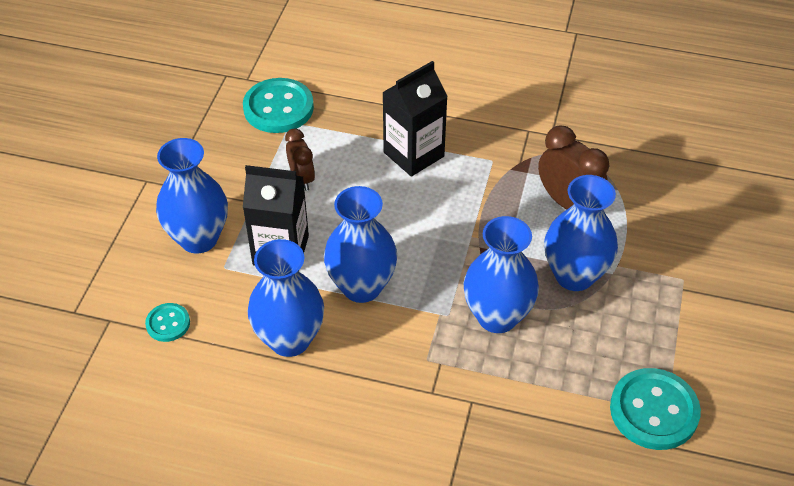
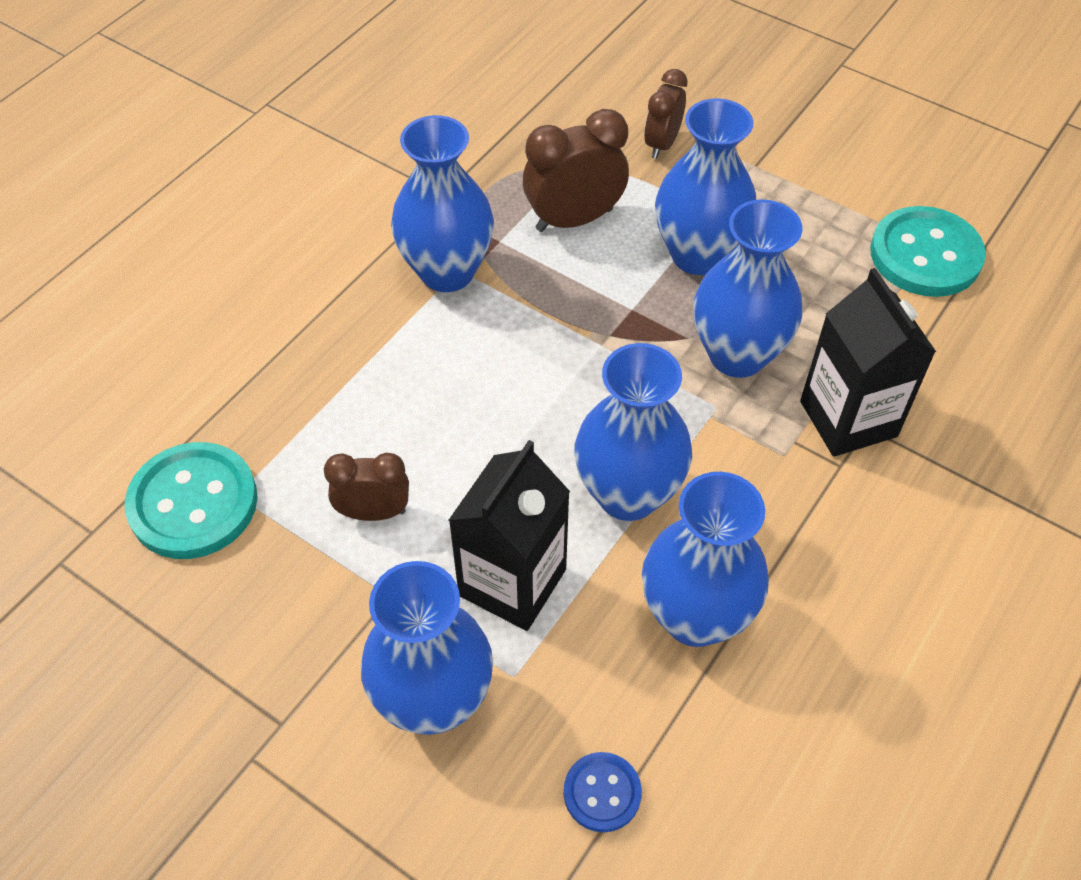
camera: 70 degrees left, 5 degrees up
(168, 323) = (602, 793): turquoise button -> blue button
(413, 154) = (398, 354): black carton -> black carton (848, 419)
(488, 156) = (447, 271): none -> blue vase
(668, 230) = (662, 144): none -> brown clock

